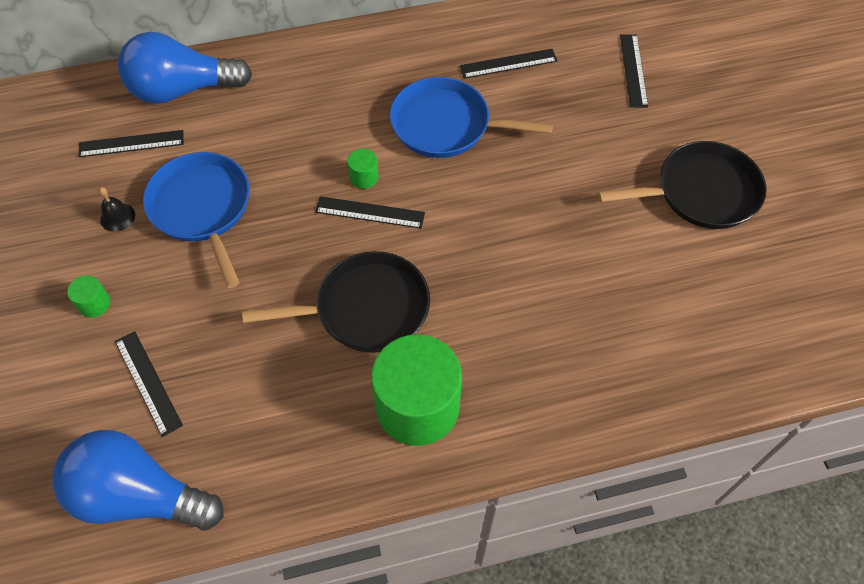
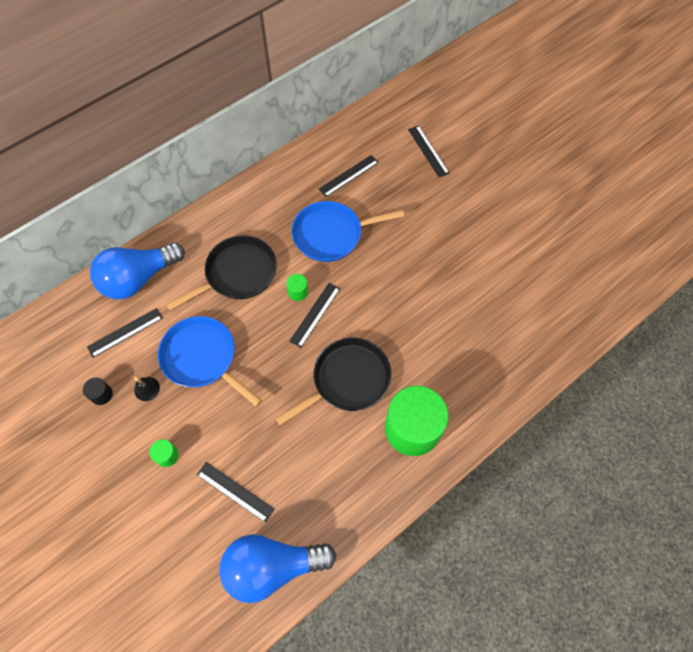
camera: 25 degrees left, 5 degrees up
(63, 202) = (101, 394): none -> black cylinder
(370, 212) = (315, 314): black ruler -> black ruler turned 45 degrees counterclockwise
(701, 192) = (507, 218): black pan -> black pan (238, 273)

